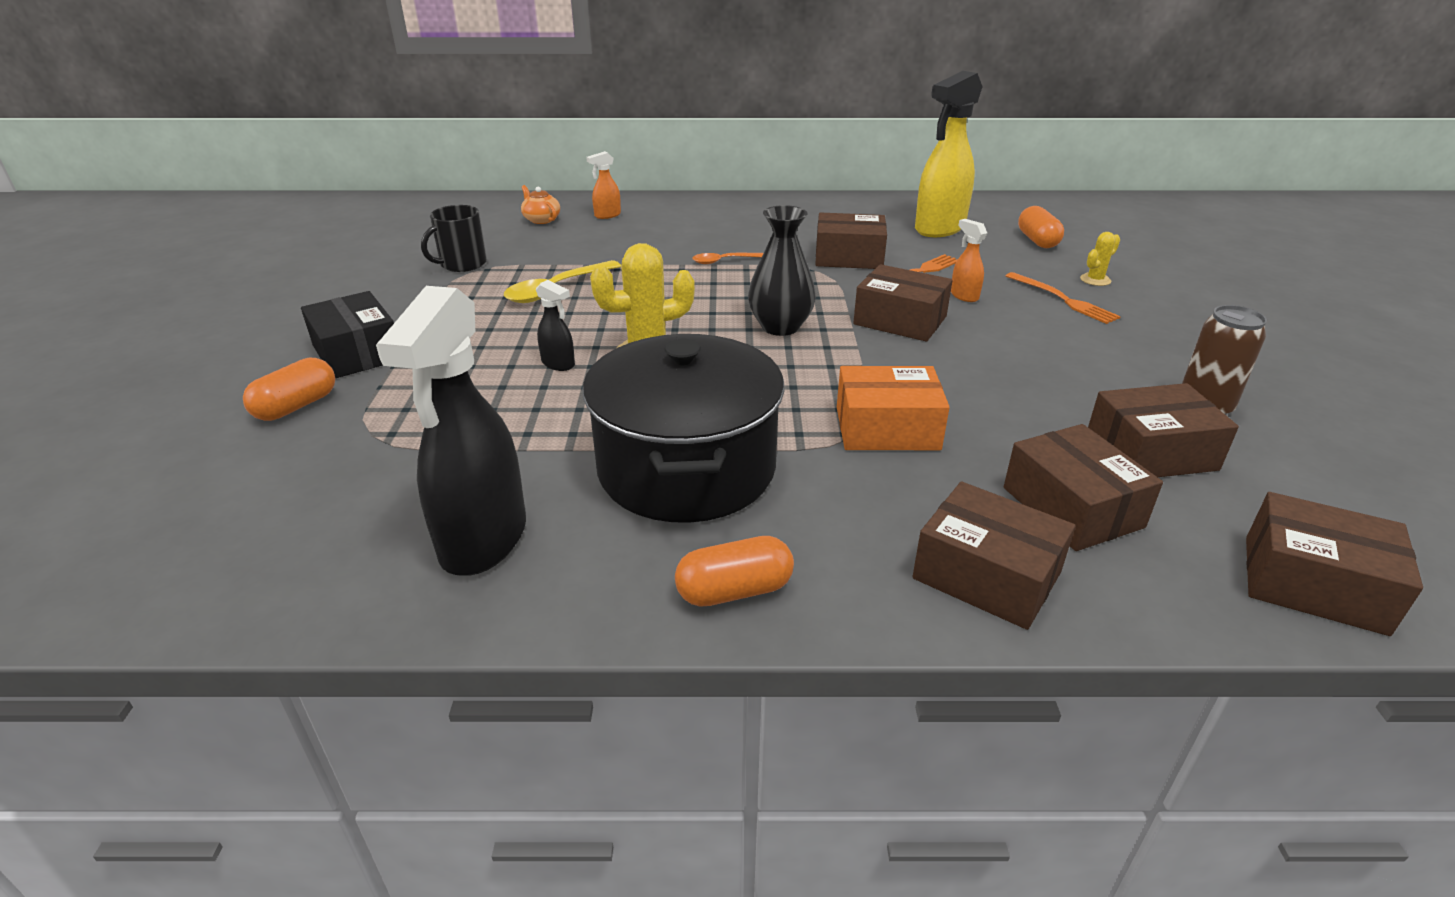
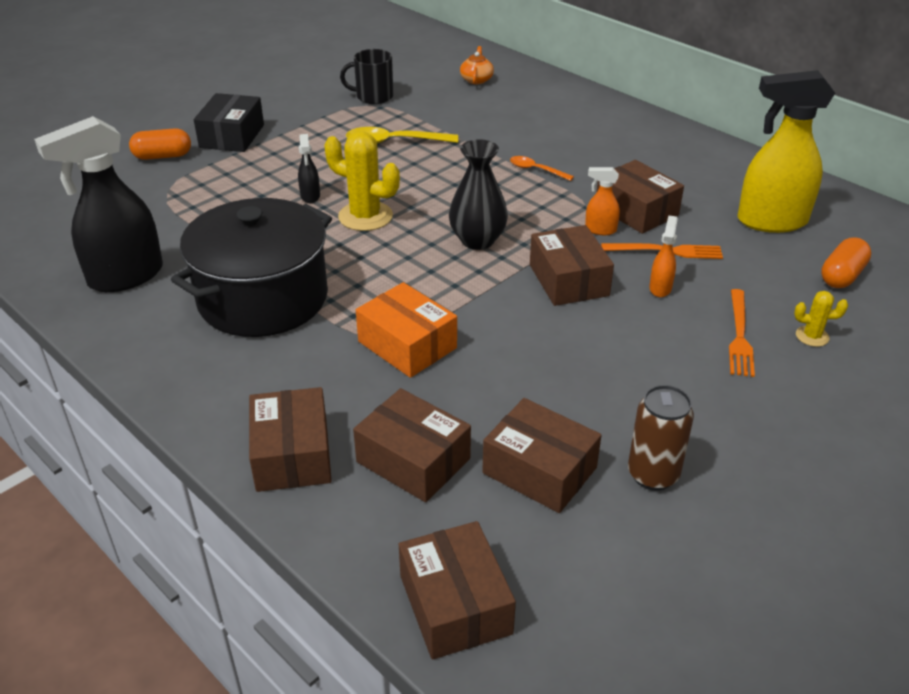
camera: 45 degrees right, 5 degrees up
(607, 215) = (526, 94): orange spray bottle -> orange spray bottle (600, 230)
(734, 591) = (174, 373): orange capsule -> none
(1072, 507) = (413, 460): brown box -> brown box turned 75 degrees counterclockwise

